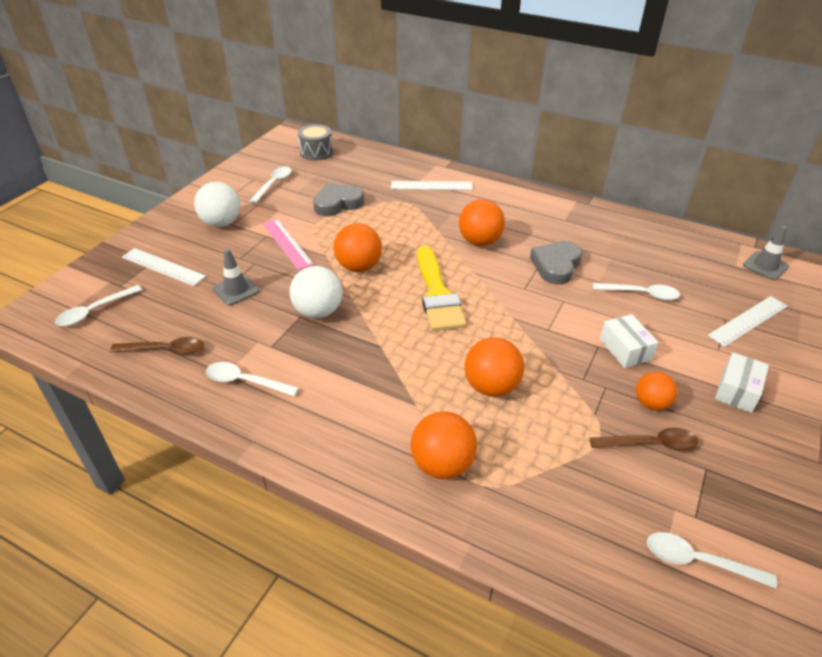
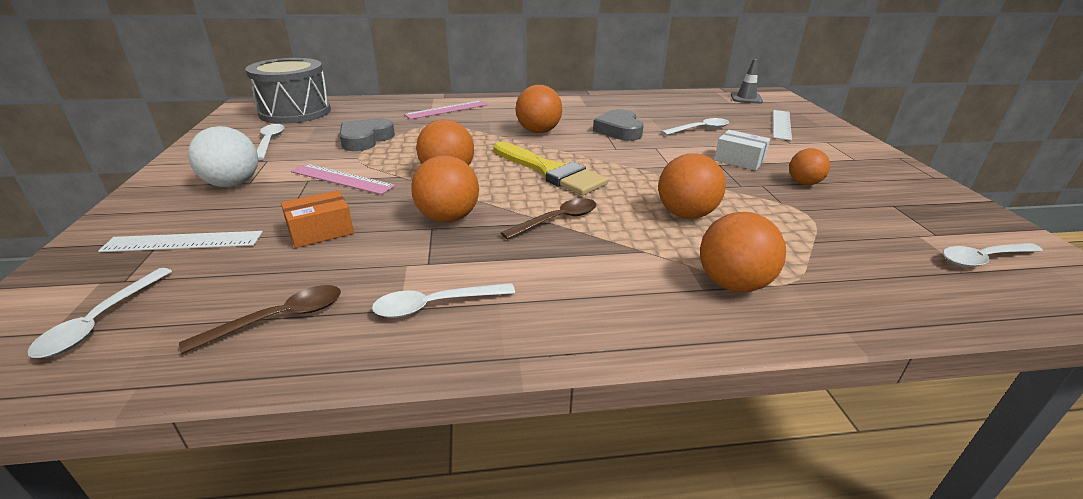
camera: 35 degrees left, 10 degrees down
(236, 290) = (321, 231): grey traffic cone -> orange box
(316, 152) = (295, 112): grey drum -> grey drum, size x1.77
(318, 311) = (448, 218): white ball -> orange ball
(431, 185) = (447, 110): white ruler -> pink ruler
(650, 444) = (842, 205): brown spoon -> brown spoon (557, 220)
(737, 391) = (836, 159): white box -> none

